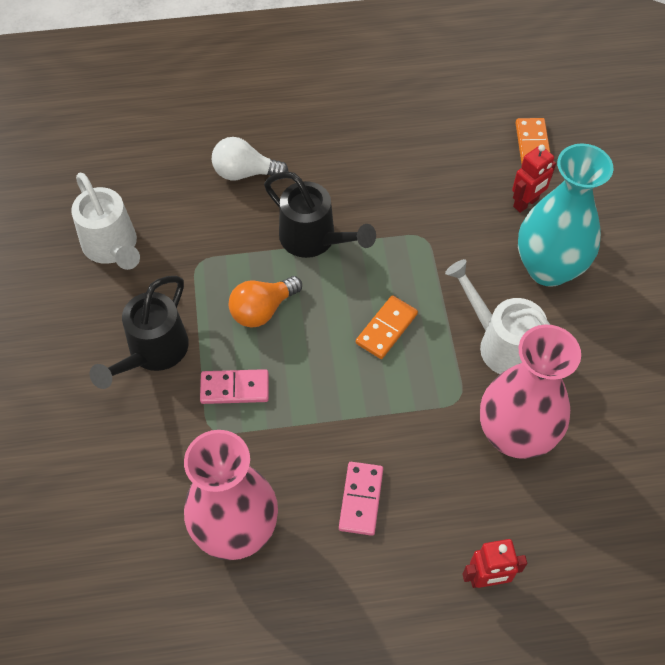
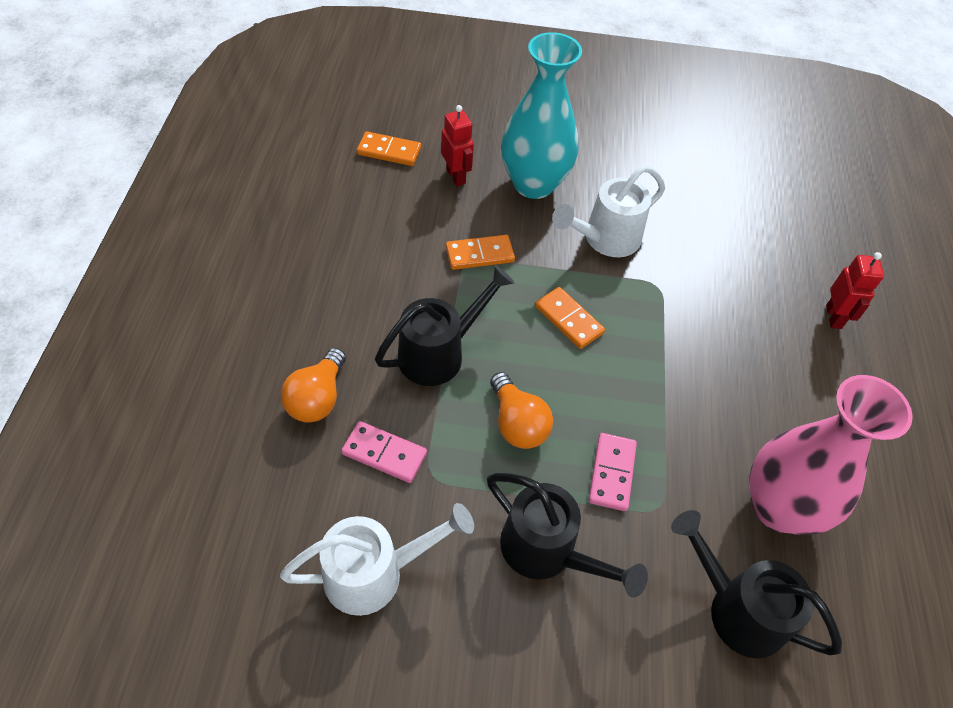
camera: 80 degrees left, 5 degrees down
(133, 499) = (736, 609): none -> black watering can
(245, 172) = (317, 398): white light bulb -> orange light bulb
(361, 499) = (753, 389): pink domino -> pink domino (384, 454)
(435, 244) = (479, 254): none -> orange domino
(515, 435) = (700, 258): pink vase -> none

